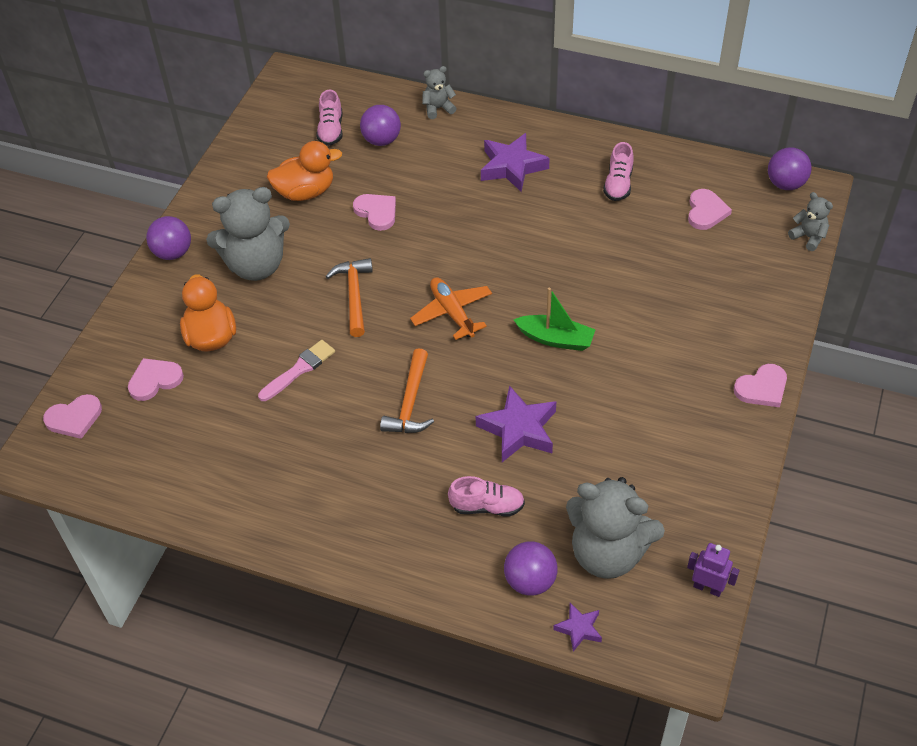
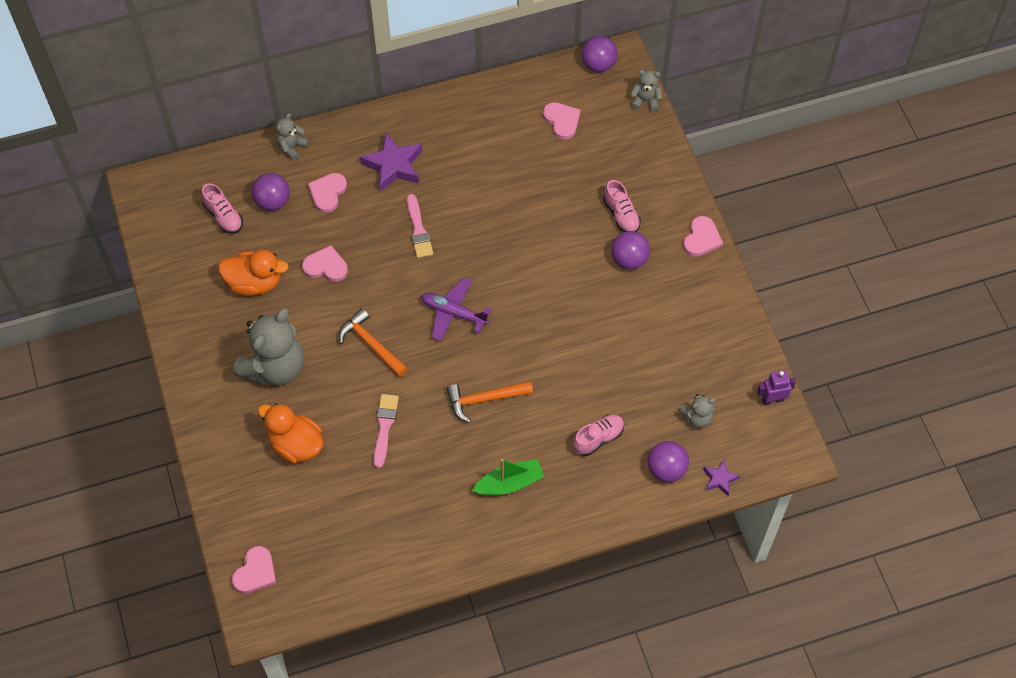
camera: 40 degrees left, 10 degrees up
(155, 380) = (286, 505): pink heart -> pink heart (327, 193)
(173, 253) = (199, 398): purple ball -> purple ball (629, 260)
(305, 192) = (254, 283): orange duck -> orange duck turned 60 degrees clockwise
(410, 402) = (484, 399): orange hammer -> orange hammer turned 105 degrees clockwise
(452, 313) = (453, 313): orange plane -> purple plane
(485, 228) = (418, 230): none -> pink brush
(518, 429) = (573, 371): purple star -> none
(555, 339) = (541, 288): green boat -> green boat (509, 483)
(608, 553) = (697, 418): grey teddy bear -> grey teddy bear, size x0.47
(618, 184) = (483, 134): pink shoe -> pink shoe (621, 215)

